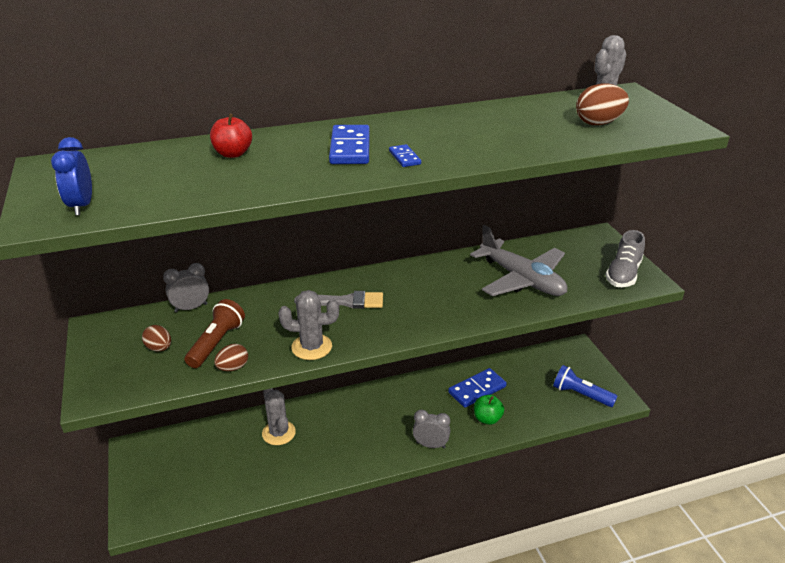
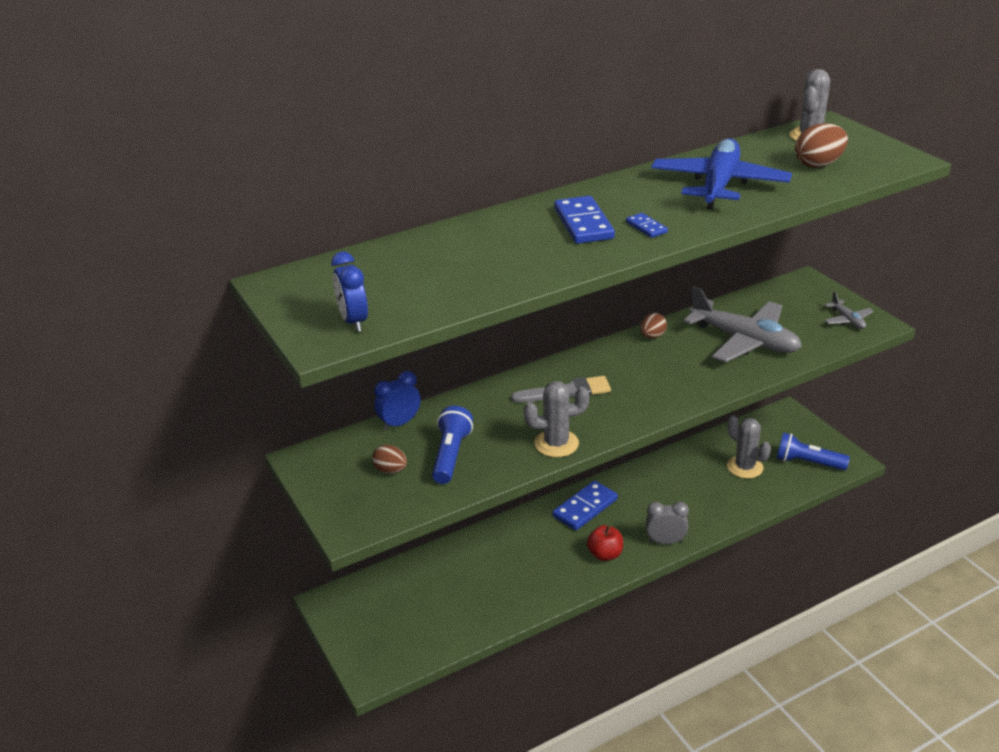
camera: 10 degrees left, 0 degrees up
(191, 308) = (399, 423): grey clock -> blue clock
(216, 343) = (451, 455): brown flashlight -> blue flashlight
(233, 154) = (465, 245): red apple -> red apple (605, 554)
(233, 367) = (484, 477): brown egg -> brown egg (652, 336)
(278, 433) = (490, 557): grey cactus -> grey cactus (745, 467)
(477, 390) = (693, 475): blue domino -> blue domino (585, 508)
(487, 419) = (716, 504): green apple -> none
(495, 130) = (719, 185): none -> blue plane
(623, 274) = (847, 320): grey shoe -> grey plane

